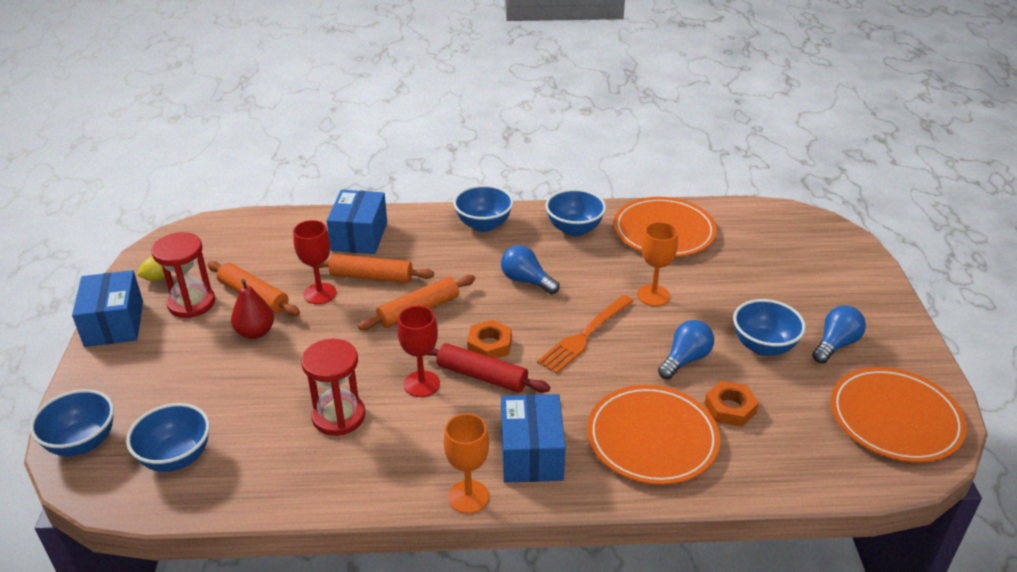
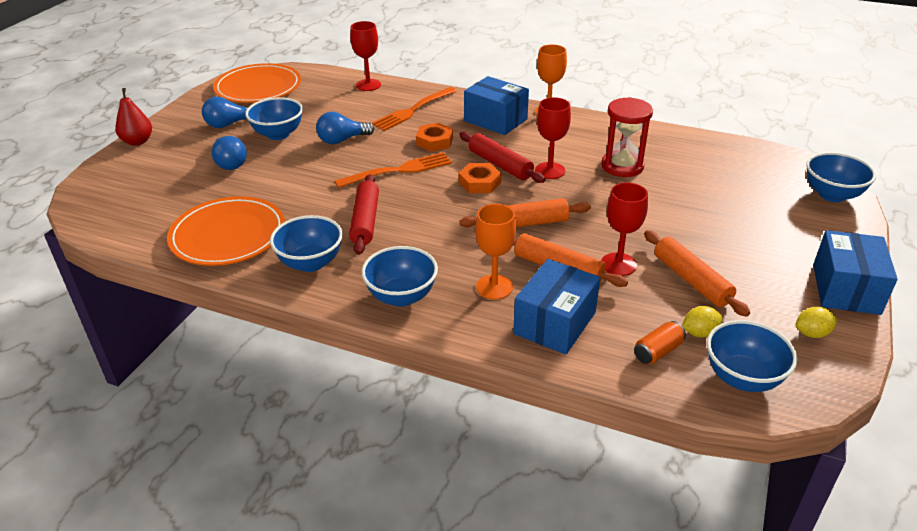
camera: 155 degrees left, 0 degrees up
(176, 457) = (750, 170): blue bowl -> blue bowl (742, 378)
(191, 303) = (762, 290): red hourglass -> none
(248, 257) = (699, 333): none -> yellow lemon
(255, 332) = (689, 243): red pear -> red pear (138, 141)
(279, 237) = (657, 351): none -> orange can
(526, 281) = (407, 224): blue light bulb -> blue light bulb (230, 163)
(531, 454) = (495, 120): blue box -> blue box turned 75 degrees counterclockwise
(565, 273) = (365, 221): none -> red rolling pin
(652, 438) = (413, 110): orange plate -> orange fork
(653, 295) = (311, 184): orange goblet -> orange goblet (494, 287)
(730, 408) = (347, 112): orange nut -> orange nut (434, 141)
(762, 474) = (368, 85): none -> red goblet

